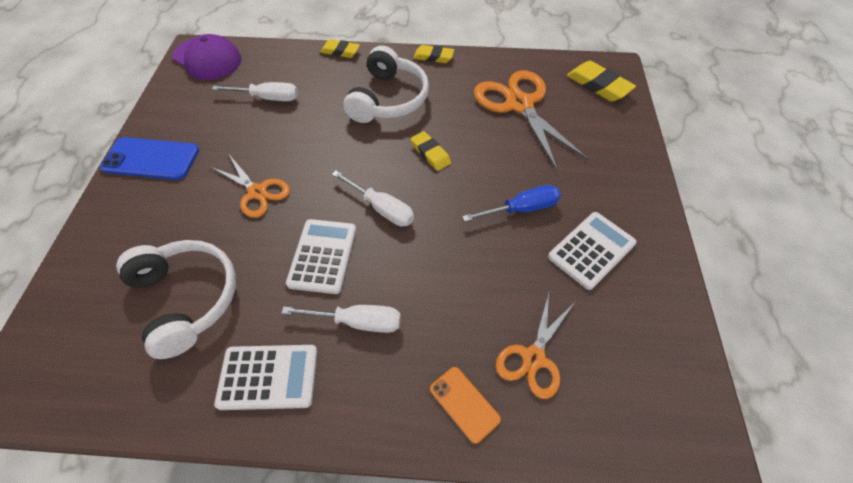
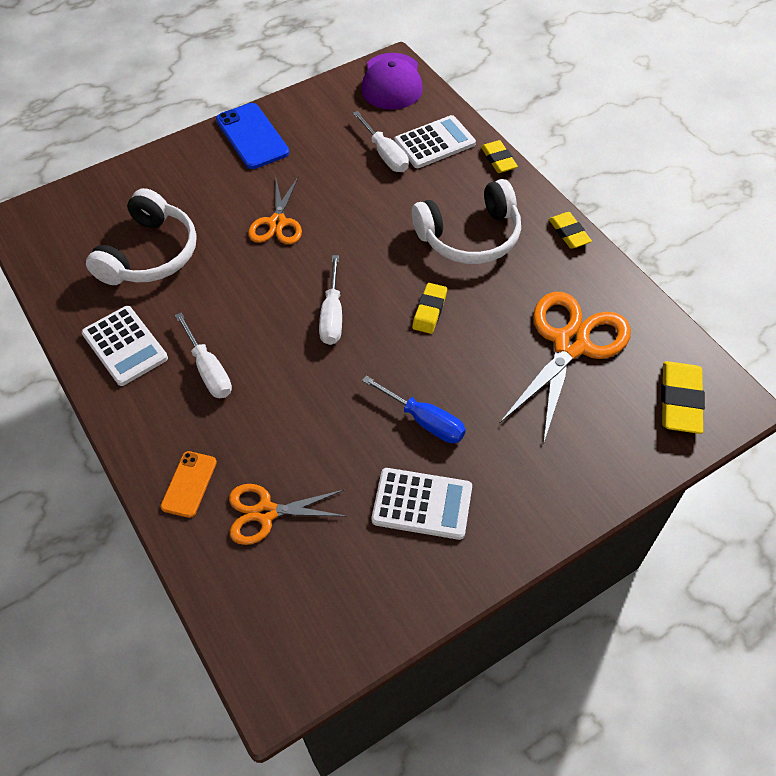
camera: 55 degrees right, 0 degrees up
(323, 256) = (251, 308): white calculator -> white calculator (434, 143)

